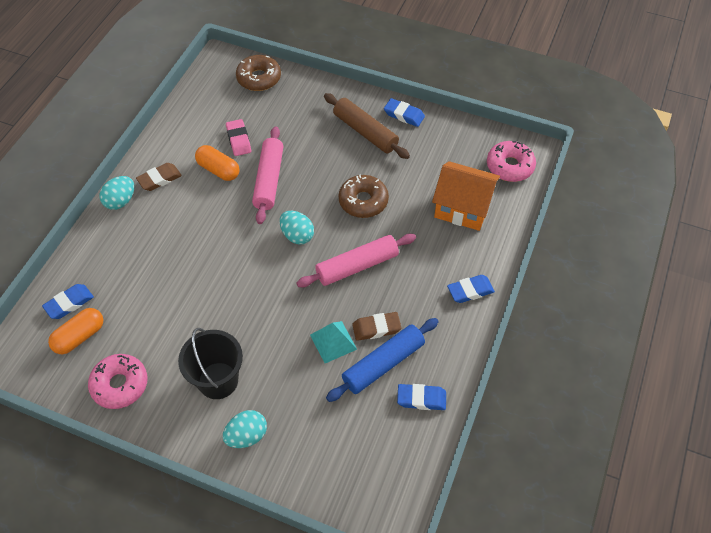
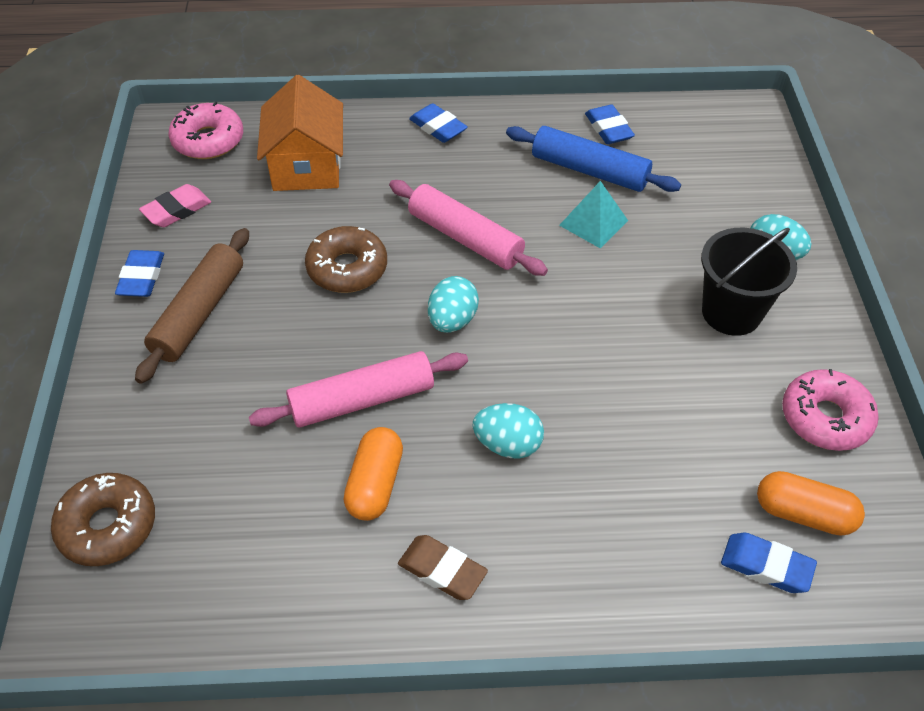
camera: 115 degrees left, 5 degrees down
(120, 201) = (526, 610): turquoise egg -> turquoise egg (507, 445)
(239, 140) = (289, 485): pink eraser -> pink eraser (177, 210)
(376, 328) = (546, 190): brown eraser -> none

